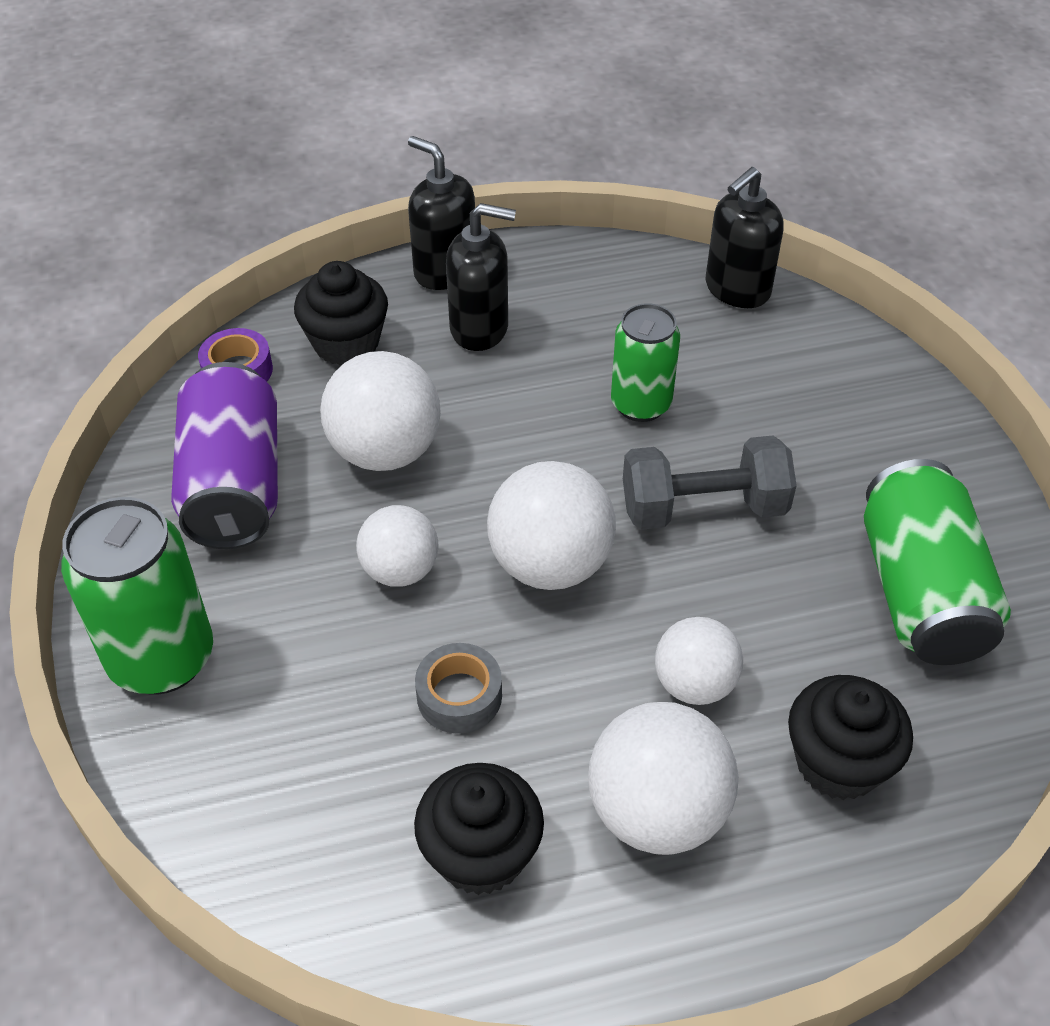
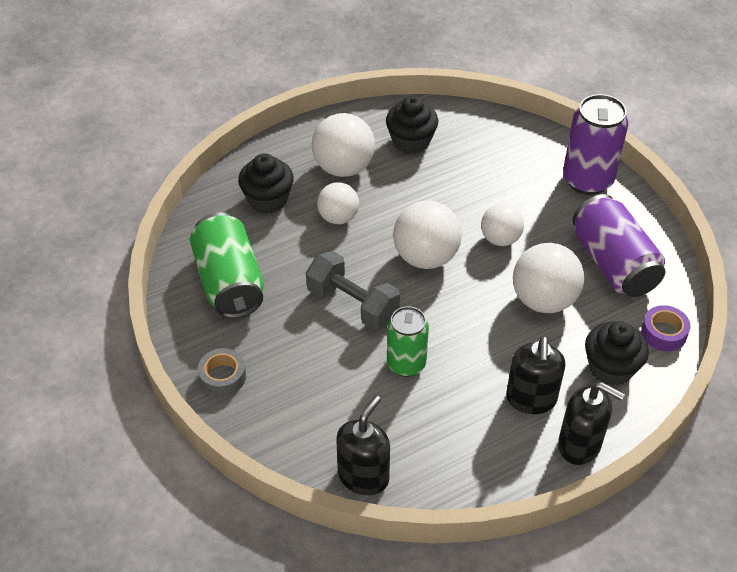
camera: 165 degrees right, 0 degrees up
(162, 658) = (587, 180): green can -> purple can
(459, 696) = (445, 192): grey tape -> grey tape (223, 377)
(480, 329) = (531, 399): black soap dispenser -> black soap dispenser turned 75 degrees counterclockwise
(703, 508) = (352, 304): grey dumbbell -> grey dumbbell turned 60 degrees clockwise

